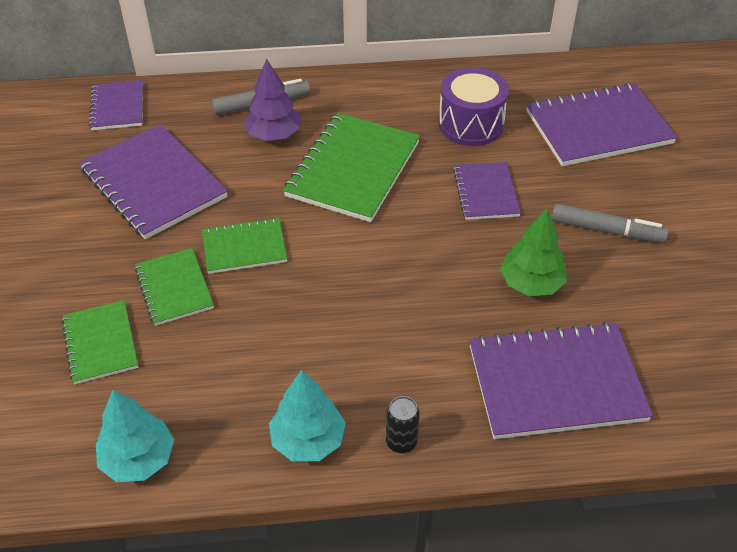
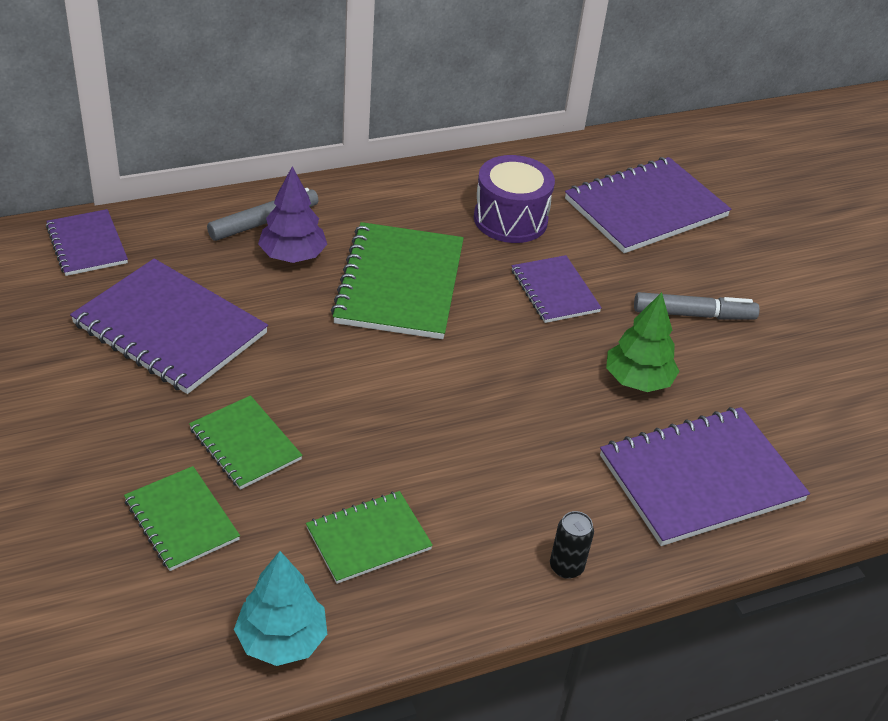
camera: 20 degrees left, 5 degrees down
(244, 247) = (309, 387): green notebook -> green notebook (368, 539)
(308, 440) = (465, 583): turquoise tree -> none

